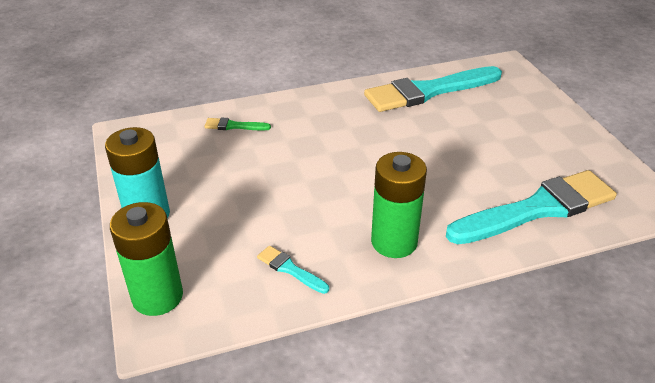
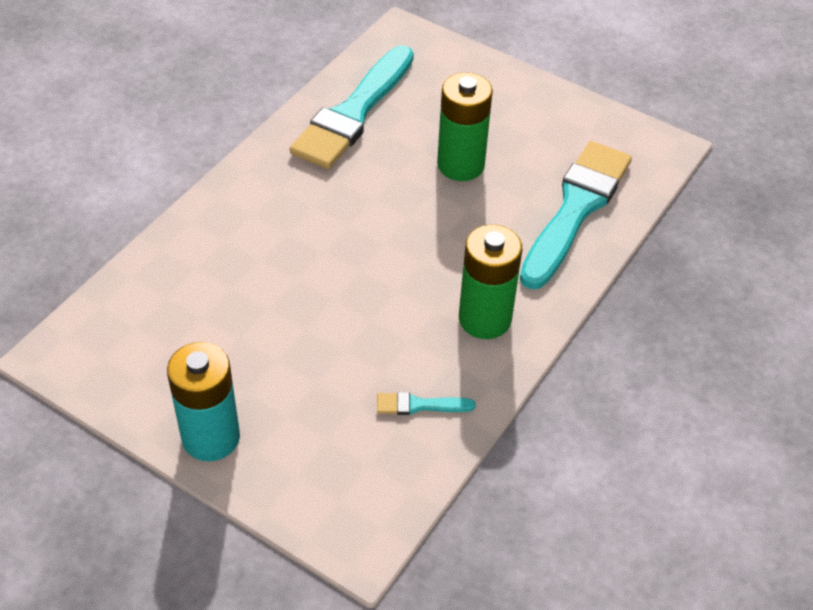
camera: 40 degrees left, 10 degrees up
(157, 296) = (324, 512): green battery -> green battery (460, 165)
(234, 126) = (182, 273): green brush -> none

